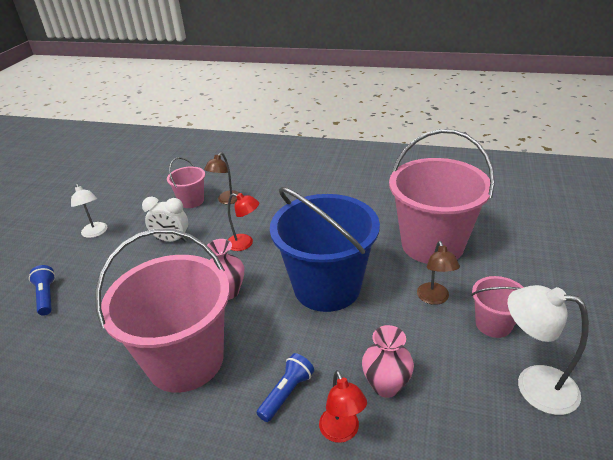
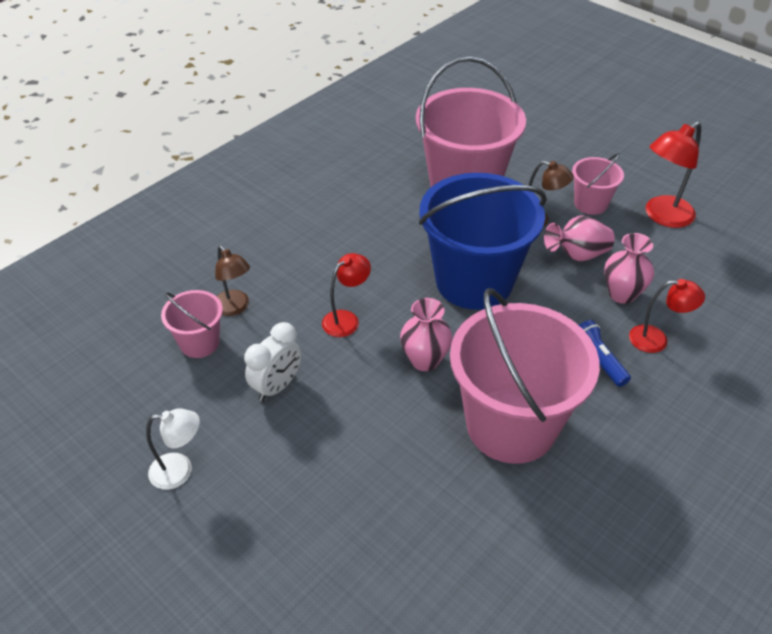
camera: 65 degrees left, 10 degrees up
(46, 296) = (295, 553): blue flashlight -> none
(413, 337) = (577, 255): none -> pink vase
(534, 385) = (662, 216): white lamp -> red lamp

